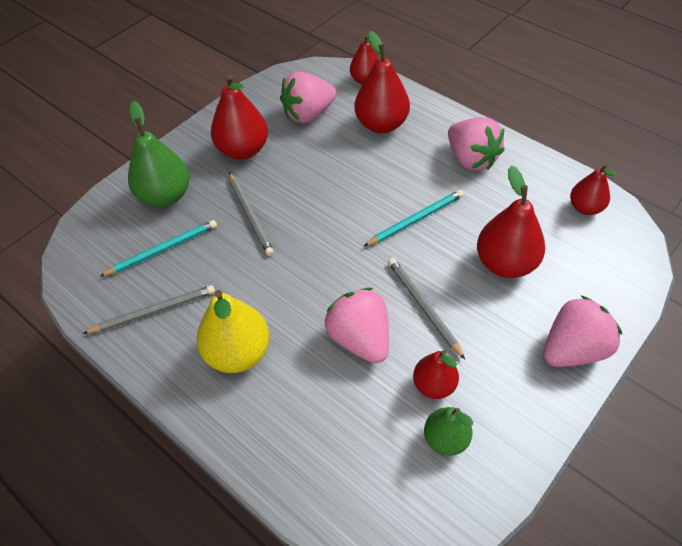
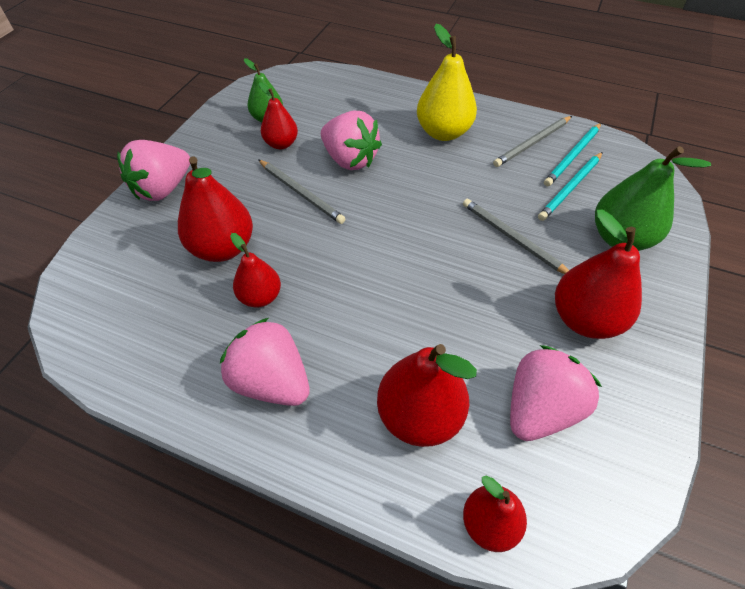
camera: 160 degrees right, 0 degrees up
(416, 219) = (328, 275): turquoise pencil -> turquoise pencil (573, 156)
(585, 208) = (119, 337): red pear -> red pear (260, 297)

